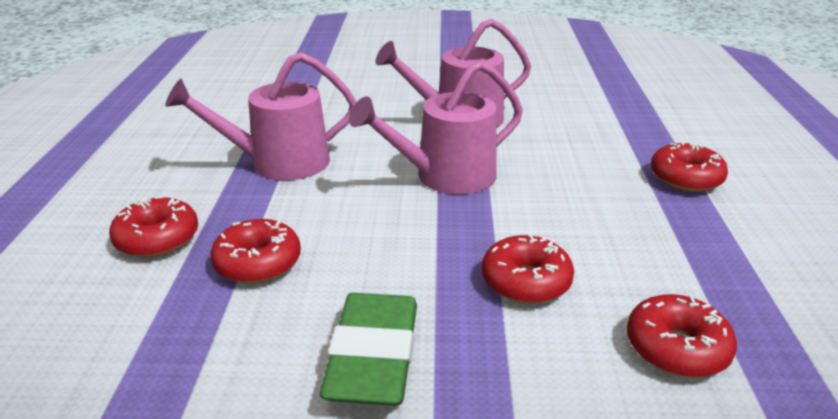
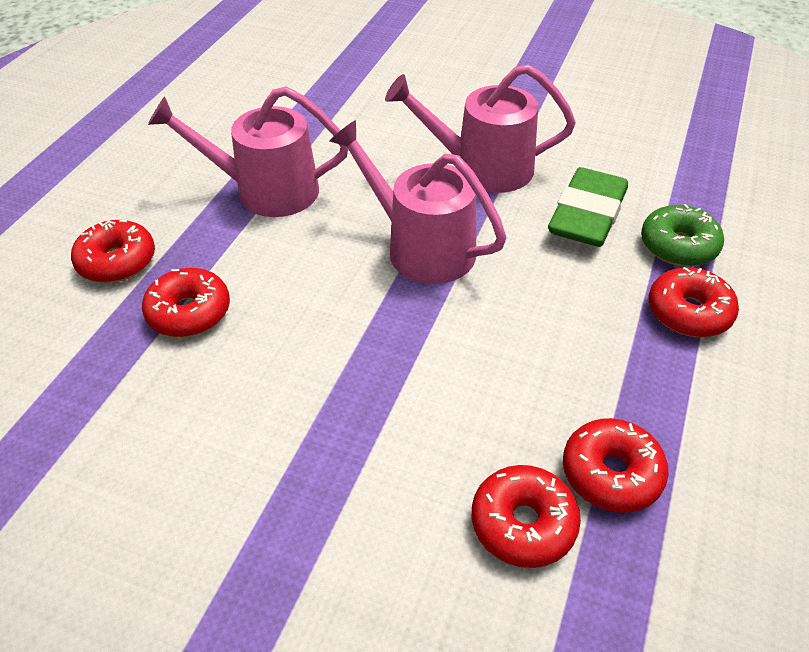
camera: 20 degrees right, 15 degrees up
(373, 357) = (236, 446): green eraser -> green eraser (587, 215)
(446, 176) = (422, 247): pink watering can -> pink watering can turned 45 degrees clockwise
(526, 281) = (423, 402): red donut -> red donut (611, 474)
(645, 141) = (678, 246): none -> green donut

